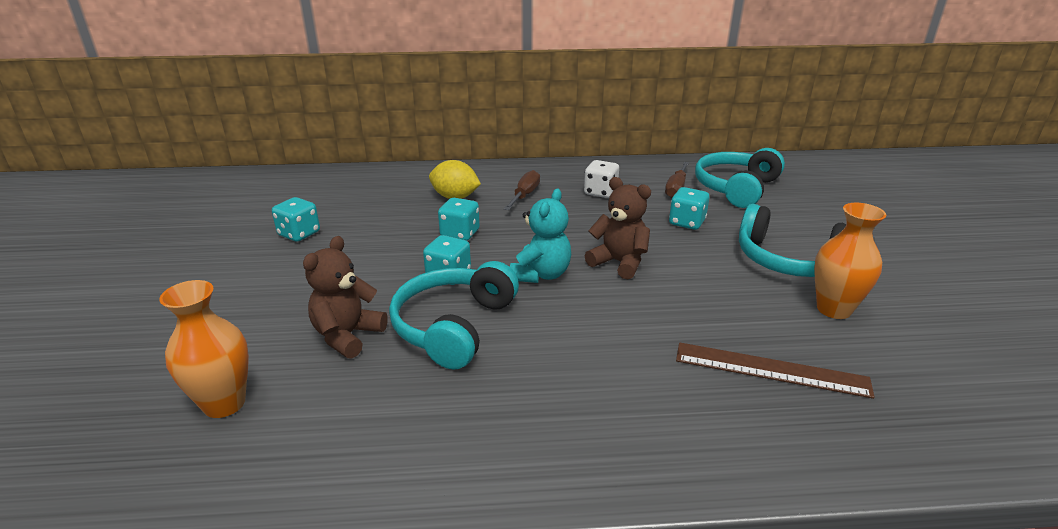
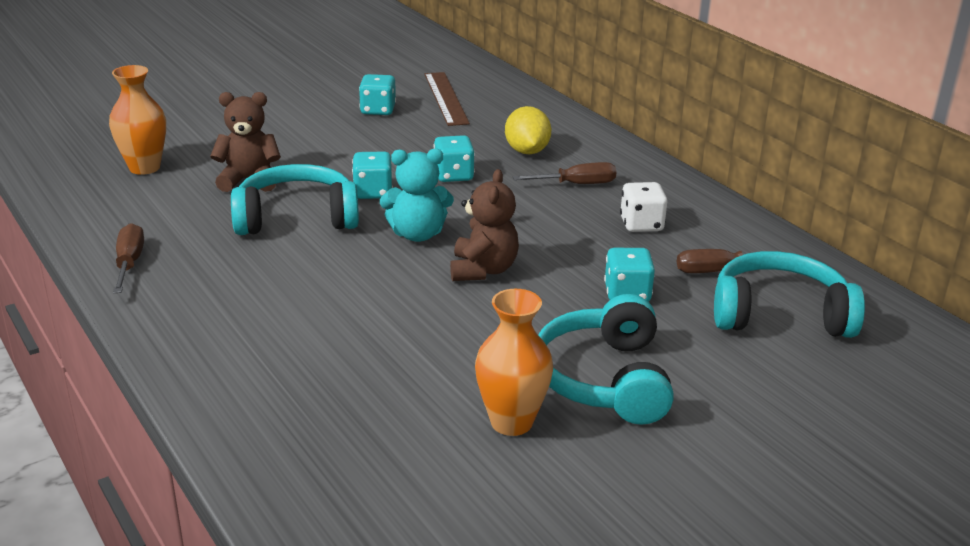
camera: 60 degrees right, 0 degrees up
(447, 466) = (129, 263): none -> brown screwdriver
(771, 370) = (353, 390): brown ruler -> brown ruler (445, 98)

